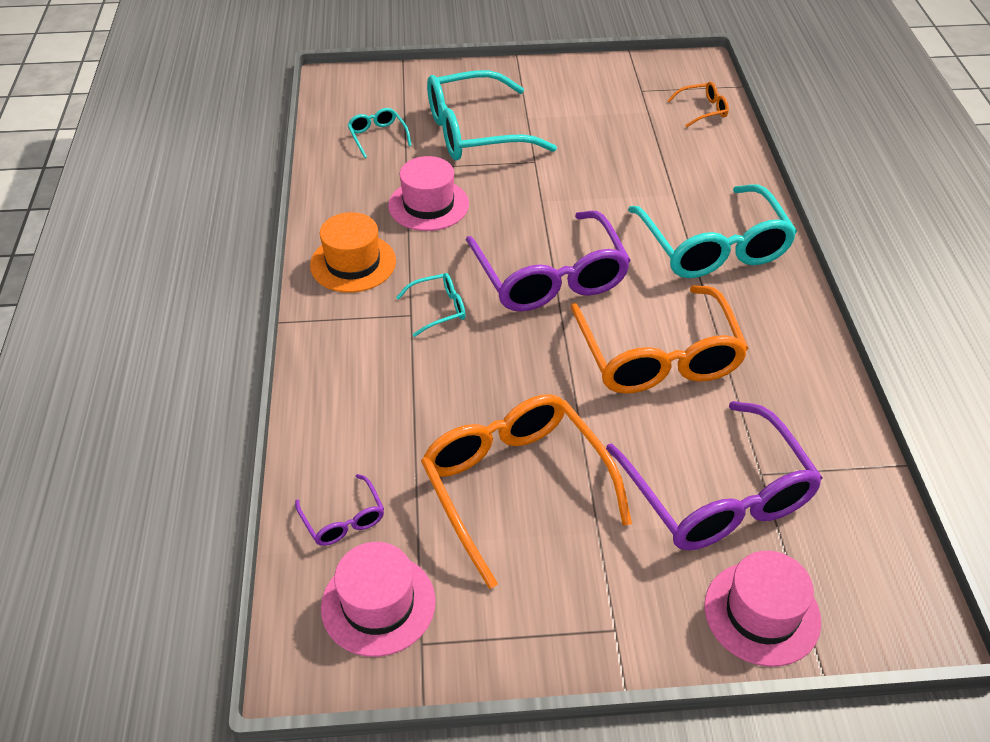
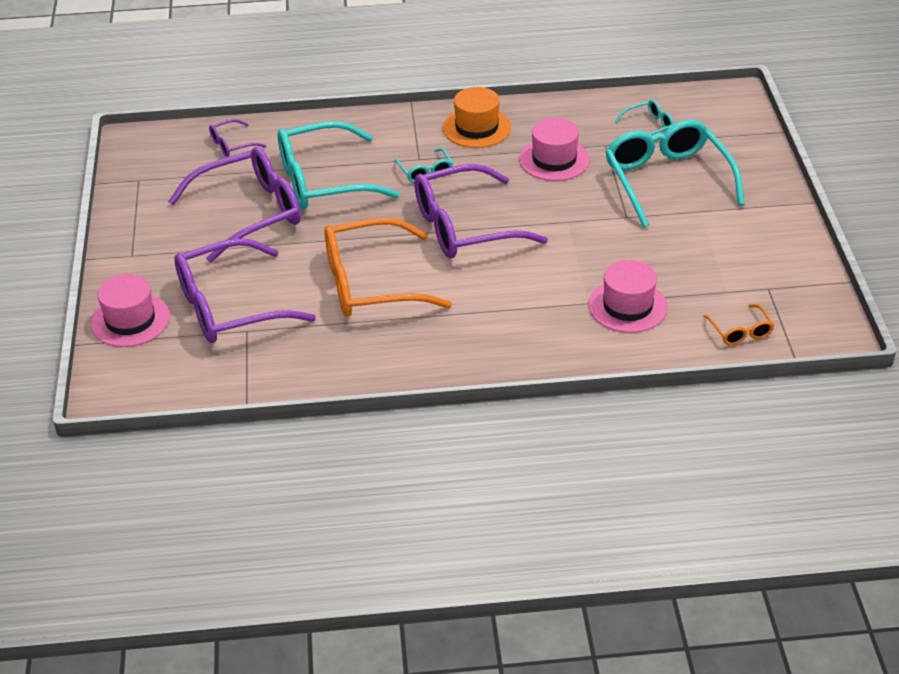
camera: 90 degrees right, 5 degrees down
(378, 604) = (168, 162): pink hat -> pink hat (627, 306)
(515, 486) = (250, 213): orange glasses -> purple glasses
(713, 247) = (510, 323): turquoise glasses -> turquoise glasses (323, 181)

